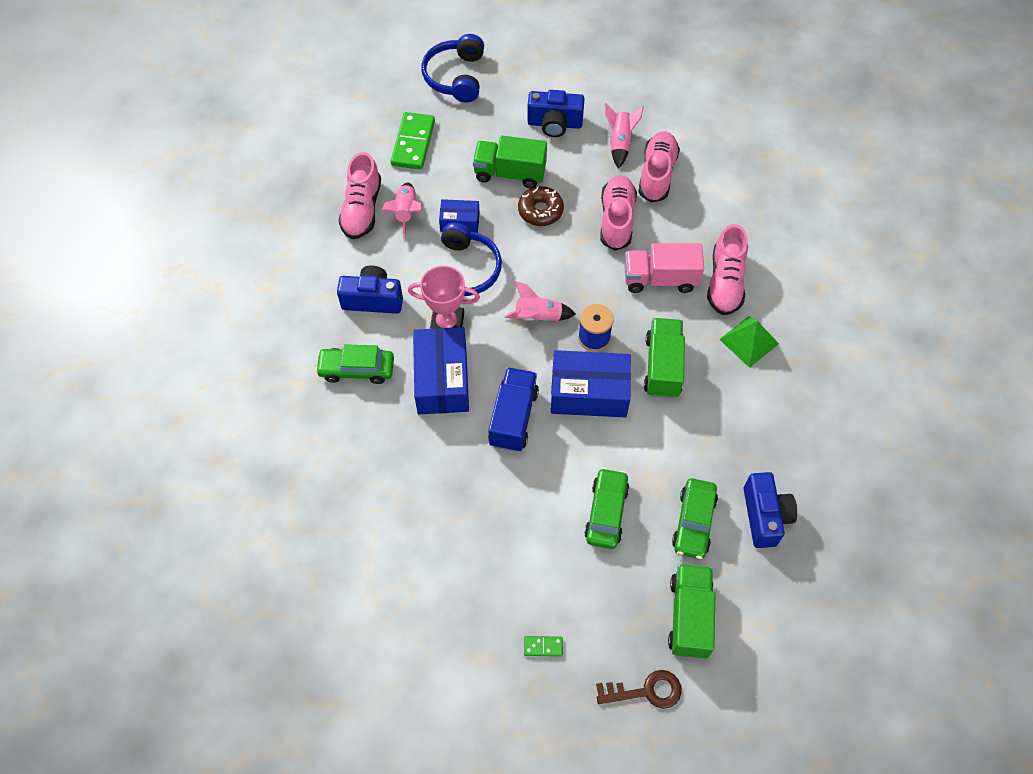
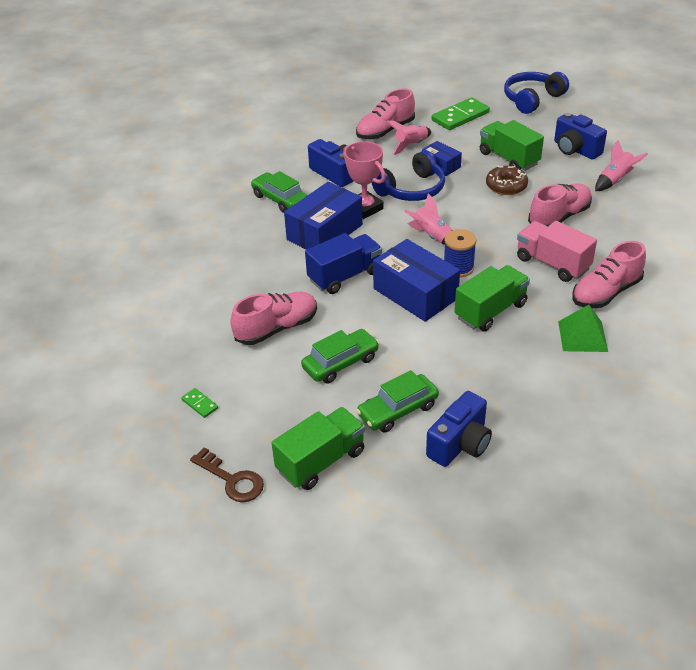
camera: 45 degrees right, 20 degrees down
(657, 174) = (624, 209): pink shoe -> pink shoe (277, 328)

